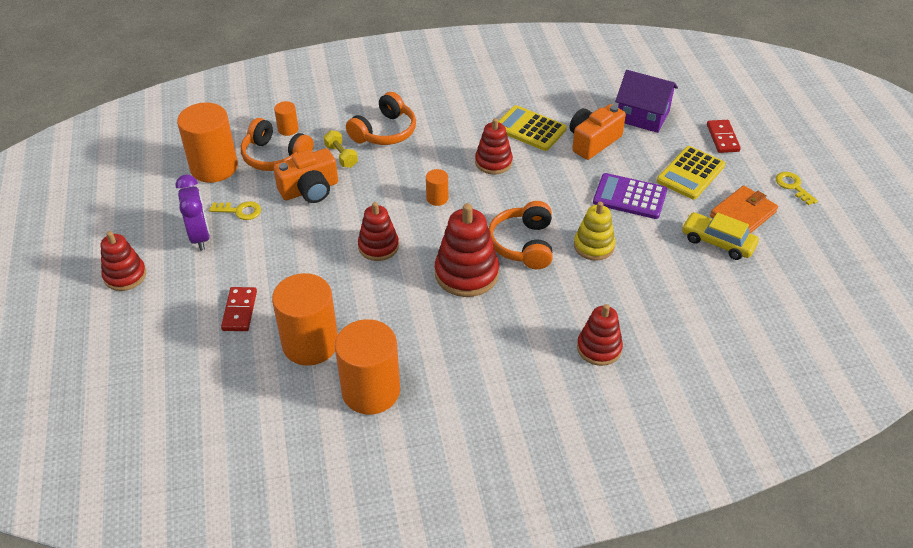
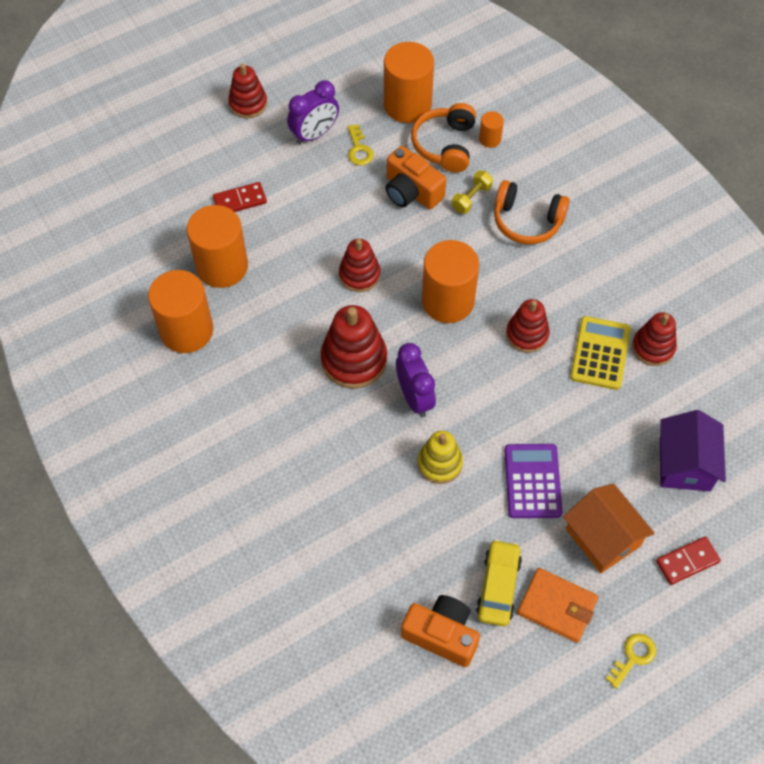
camera: 70 degrees right, 15 degrees up
(437, 198) = (448, 301): orange cylinder -> orange cylinder, size x2.21
(523, 244) = (414, 397): orange headphones -> purple clock
(593, 141) = (610, 422): orange camera -> orange camera (441, 635)
(599, 348) = (301, 502): red stacking toy -> red stacking toy (653, 347)
(690, 173) = (603, 537): yellow calculator -> orange house

